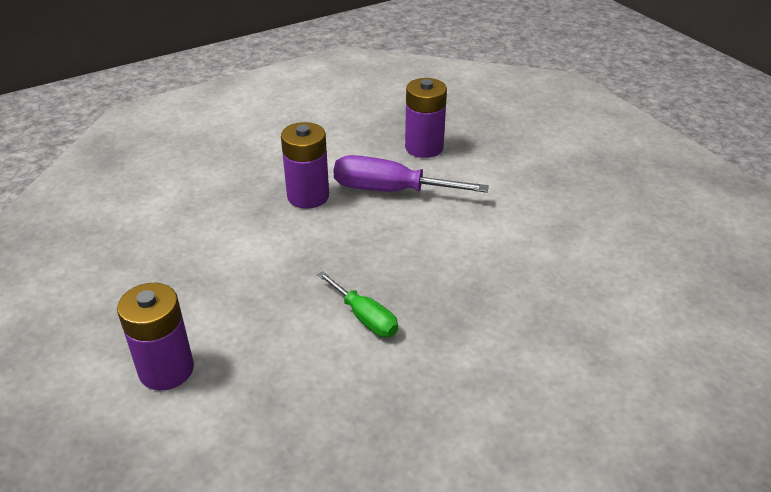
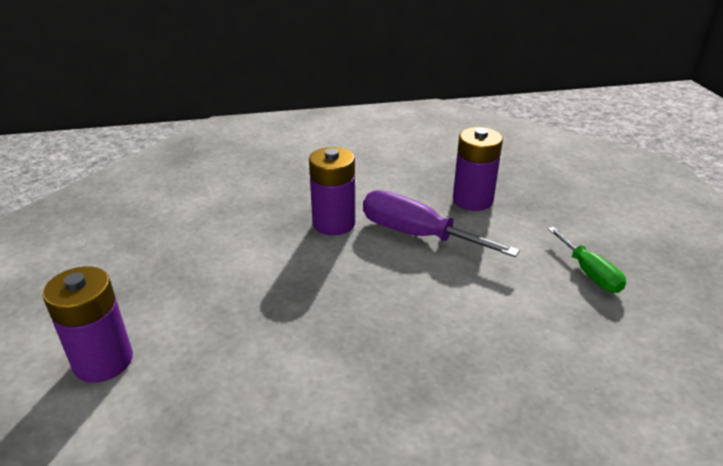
camera: 20 degrees right, 5 degrees down
(365, 317) = (323, 361): green screwdriver -> green screwdriver (589, 273)

